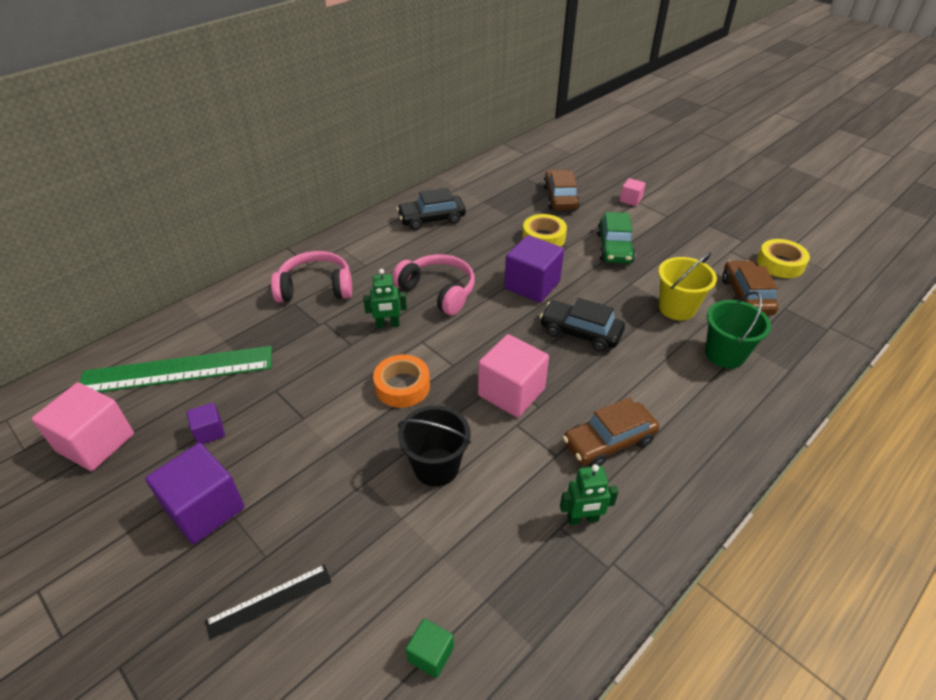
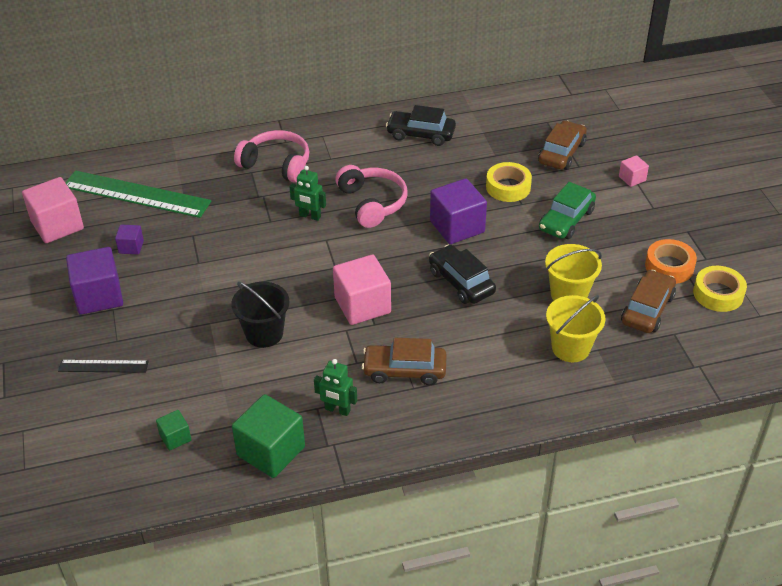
camera: 30 degrees right, 0 degrees up
(402, 386) = (284, 268): orange tape -> orange tape (669, 266)
(555, 609) = (271, 451): none -> green cube
(724, 354) = (570, 348): green bucket -> yellow bucket

